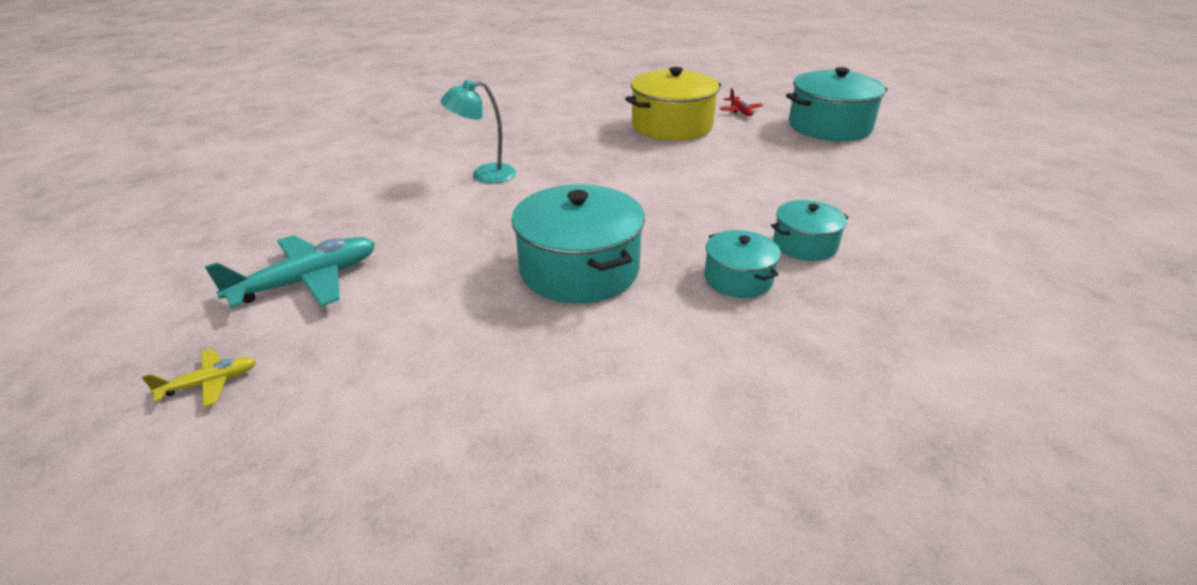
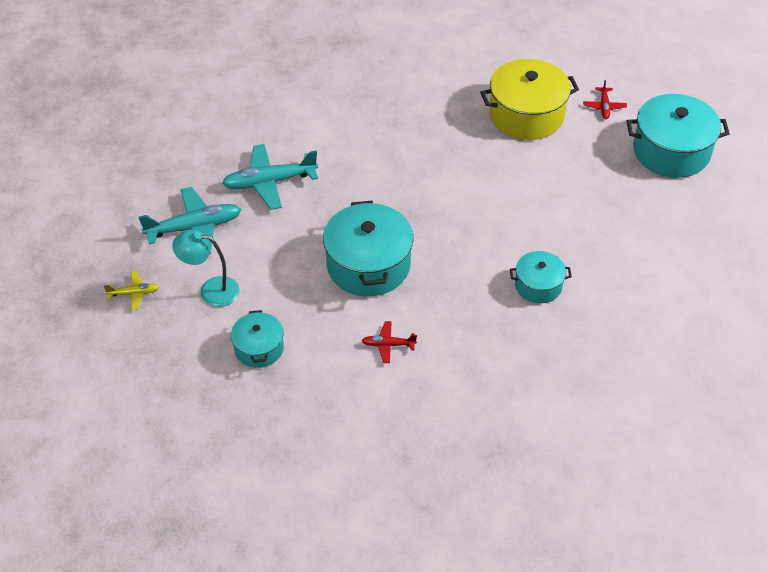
camera: 20 degrees right, 15 degrees up
(406, 219) = (269, 182): none -> turquoise plane
(484, 175) = (340, 144): turquoise lamp -> turquoise lamp (211, 290)
(663, 351) = (388, 345): none -> red plane
(738, 279) = (469, 303): turquoise pot -> turquoise pot (259, 348)

